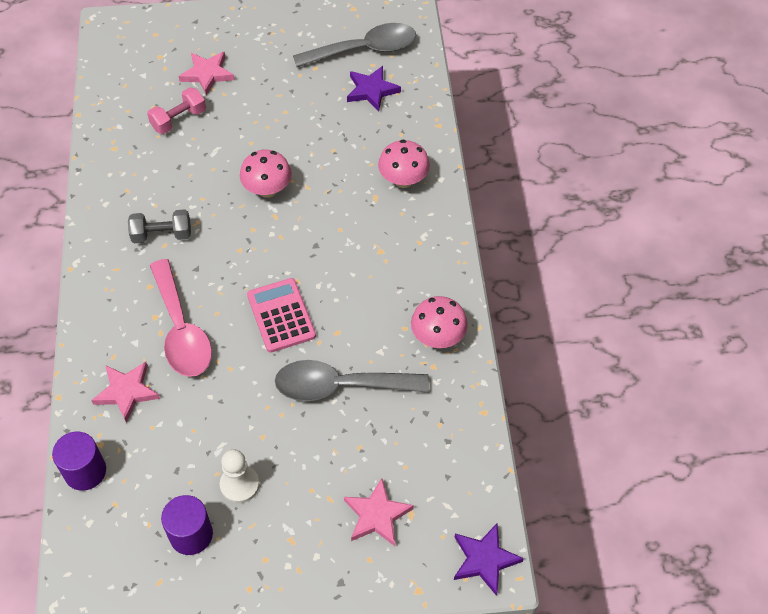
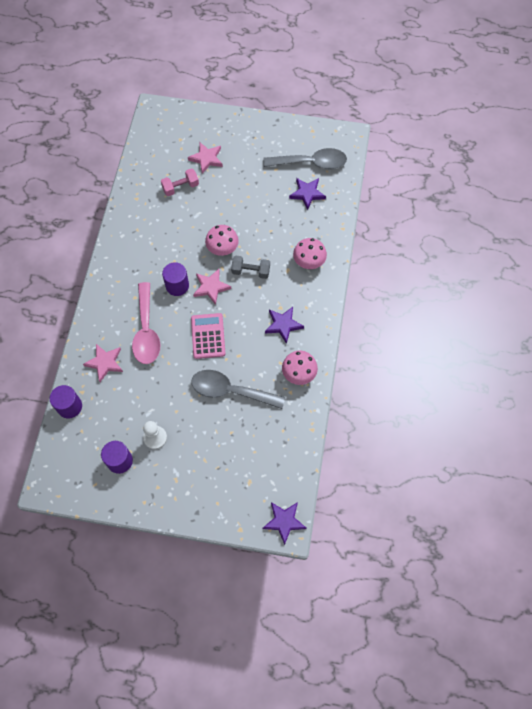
camera: 15 degrees right, 10 degrees up
(162, 235) = (150, 265): grey dumbbell -> grey dumbbell (251, 271)
(212, 255) = (177, 285): none -> purple cylinder
(377, 515) = (229, 477): pink star -> pink star (211, 287)
(392, 274) = (283, 325): none -> purple star

